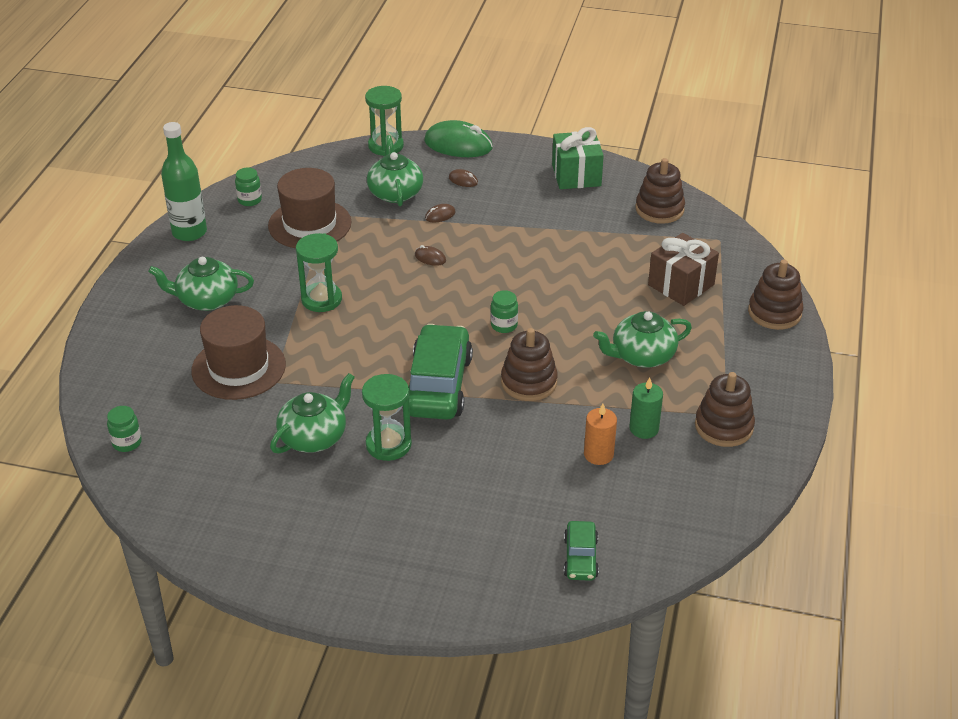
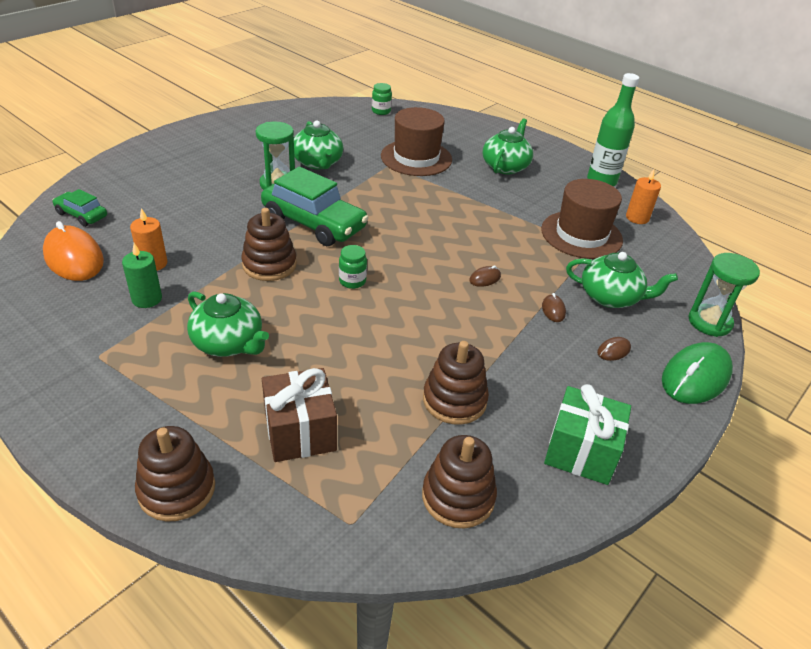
camera: 115 degrees right, 0 degrees up
(249, 200) = (637, 218): green jar -> orange candle
(321, 299) = (467, 209): green hourglass -> none
(642, 356) = (229, 343): green teapot -> green teapot turned 120 degrees clockwise
(644, 512) = (74, 258): none -> orange mouse
(723, 426) = (87, 346): brown stacking toy -> brown stacking toy (454, 400)

